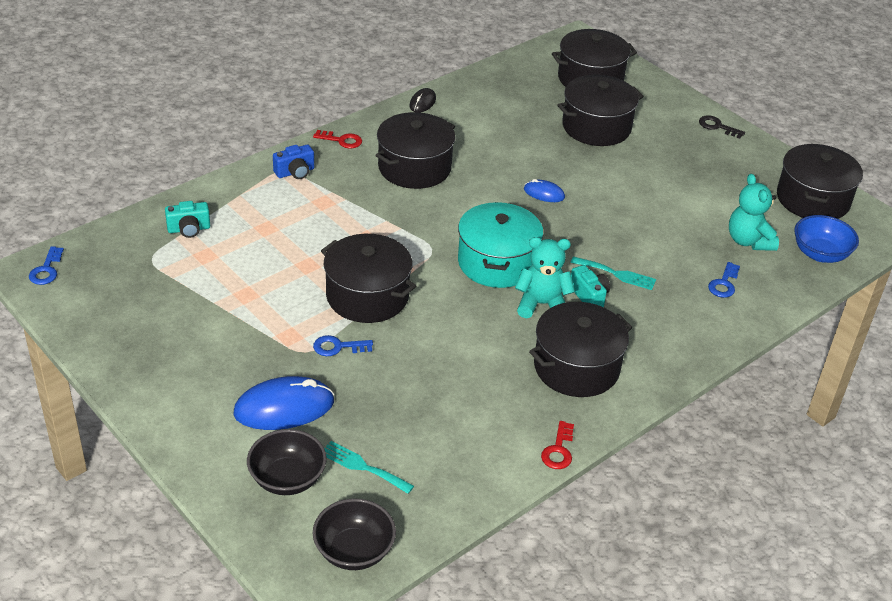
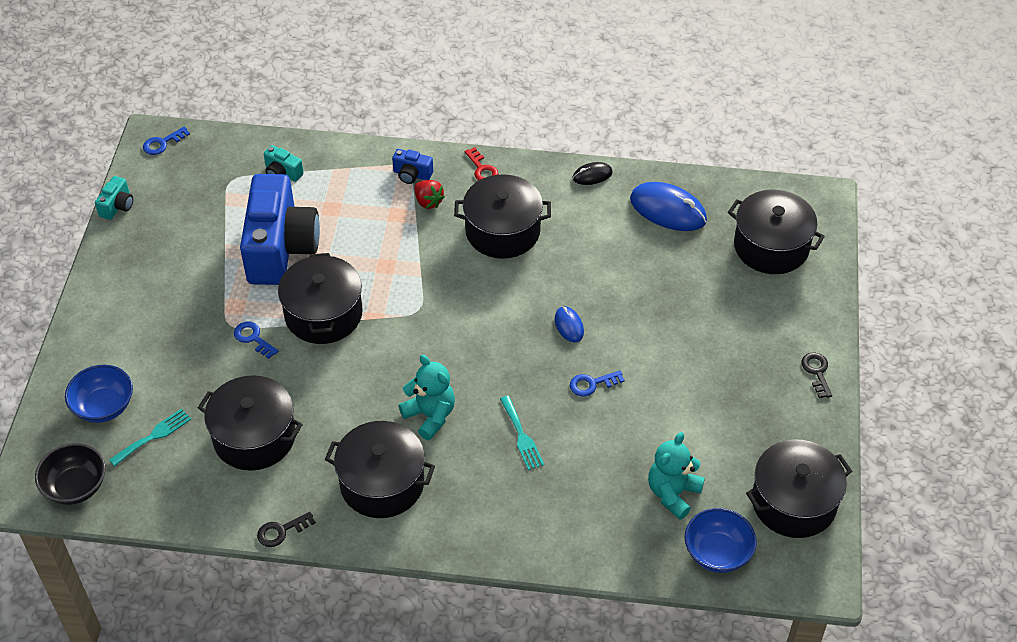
camera: 50 degrees right, 10 degrees up
(266, 277) = (280, 248): none -> blue camera
(284, 407) = (165, 356): blue mouse -> blue mouse (668, 210)
(287, 479) = (104, 406): black bowl -> blue bowl
(334, 181) = (428, 202): none -> red strawberry
(363, 466) = (153, 436): turquoise fork -> turquoise fork turned 60 degrees clockwise
(497, 262) = (448, 357): turquoise pot -> none
(558, 450) = (281, 531): red key -> black key
(589, 296) = (473, 437): turquoise camera -> turquoise camera (117, 206)
(596, 127) = (704, 296): black pot -> black pot (254, 437)
(724, 284) = (593, 511): blue key -> blue key (592, 384)

